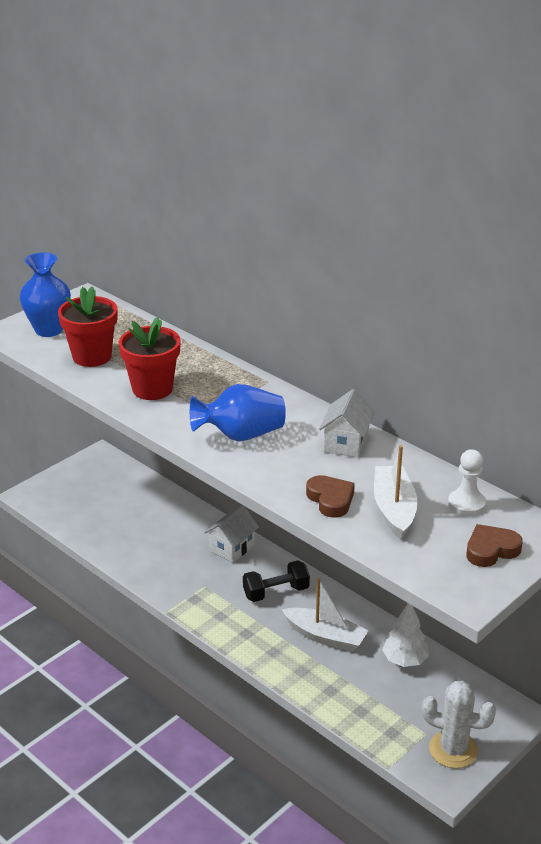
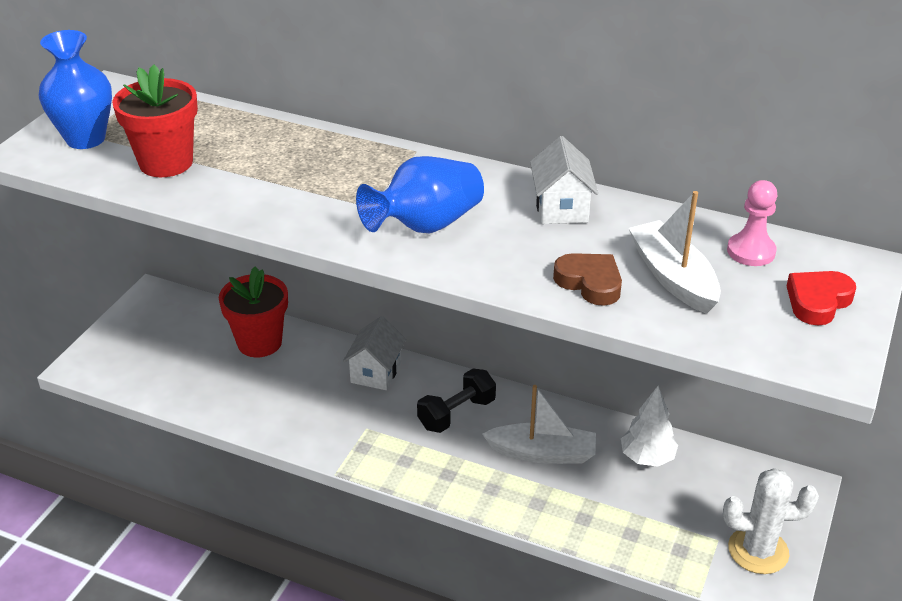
camera: 20 degrees left, 5 degrees up
(152, 389) = (273, 189): red flower pot -> red flower pot (259, 342)
(466, 504) = (751, 251): white pawn -> pink pawn
(491, 550) = (818, 301): brown heart -> red heart

